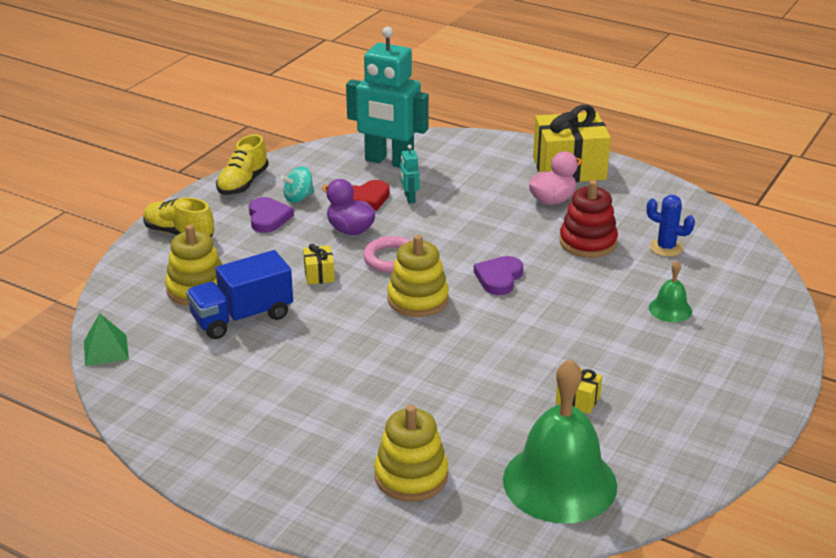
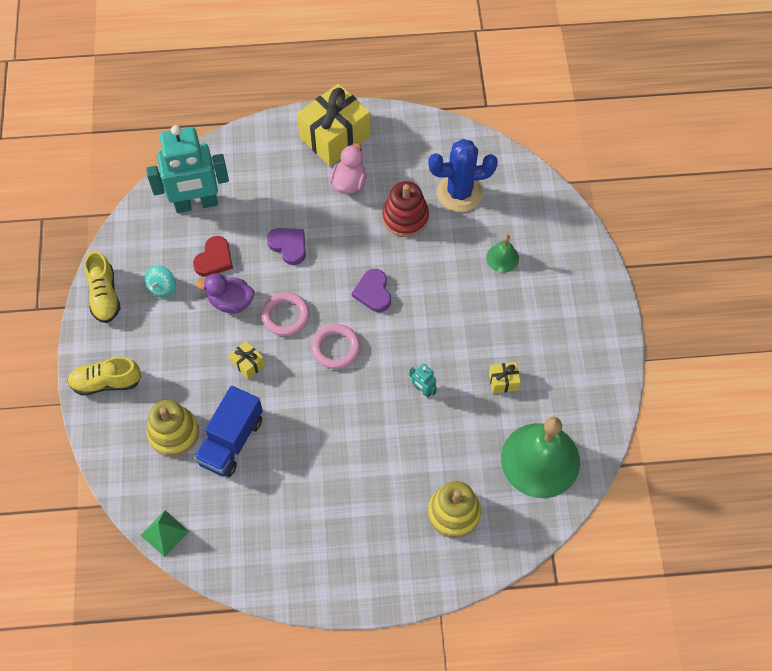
camera: 35 degrees left, 30 degrees up
(268, 218) = (159, 324): purple heart -> purple heart (288, 246)
(409, 198) = (245, 240): turquoise robot -> turquoise robot (422, 390)
(418, 299) = (336, 348): yellow stacking toy -> pink ring
(666, 247) = (459, 193): blue cactus -> blue cactus, size x1.72

